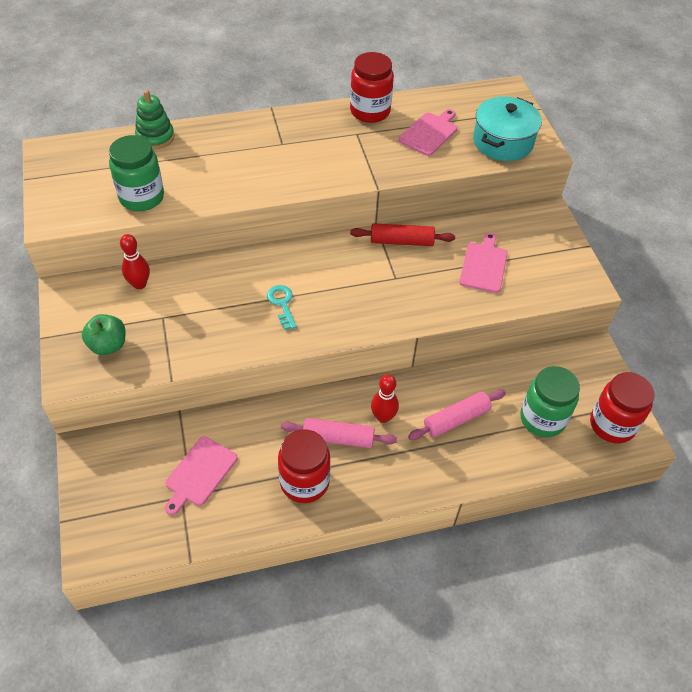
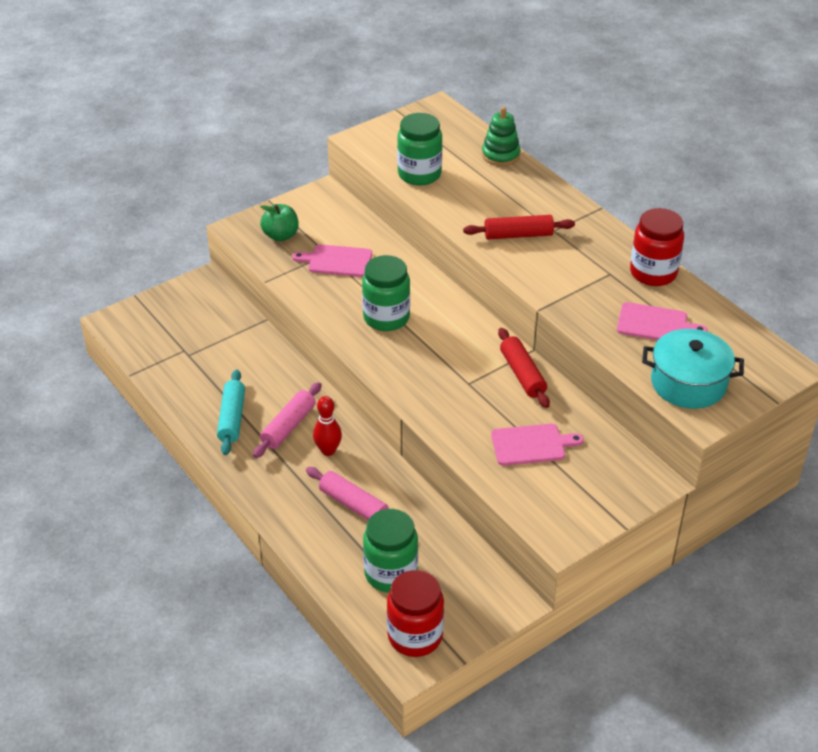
camera: 70 degrees right, 10 degrees down
(139, 284) = (355, 228): red bowling pin -> none
(199, 473) = (210, 352): pink cutting board -> pink cutting board (337, 261)
(274, 166) = (518, 235): none -> red rolling pin
(282, 304) = (386, 318): turquoise key -> green jar
(304, 482) = (232, 418): red jar -> turquoise rolling pin
(338, 438) = (288, 426): pink rolling pin -> pink rolling pin turned 45 degrees clockwise

